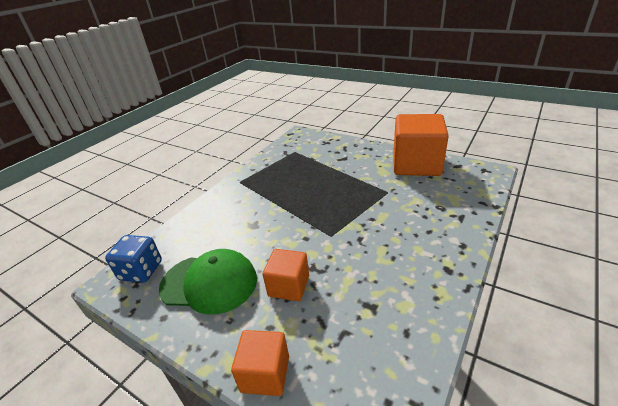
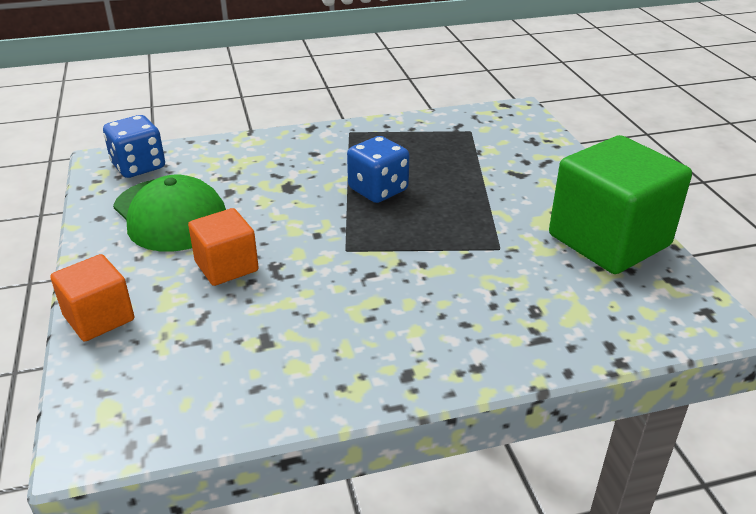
camera: 40 degrees right, 0 degrees up
(298, 199) = (378, 190): none -> blue dice
(416, 164) = (609, 240): orange cube -> green cube

